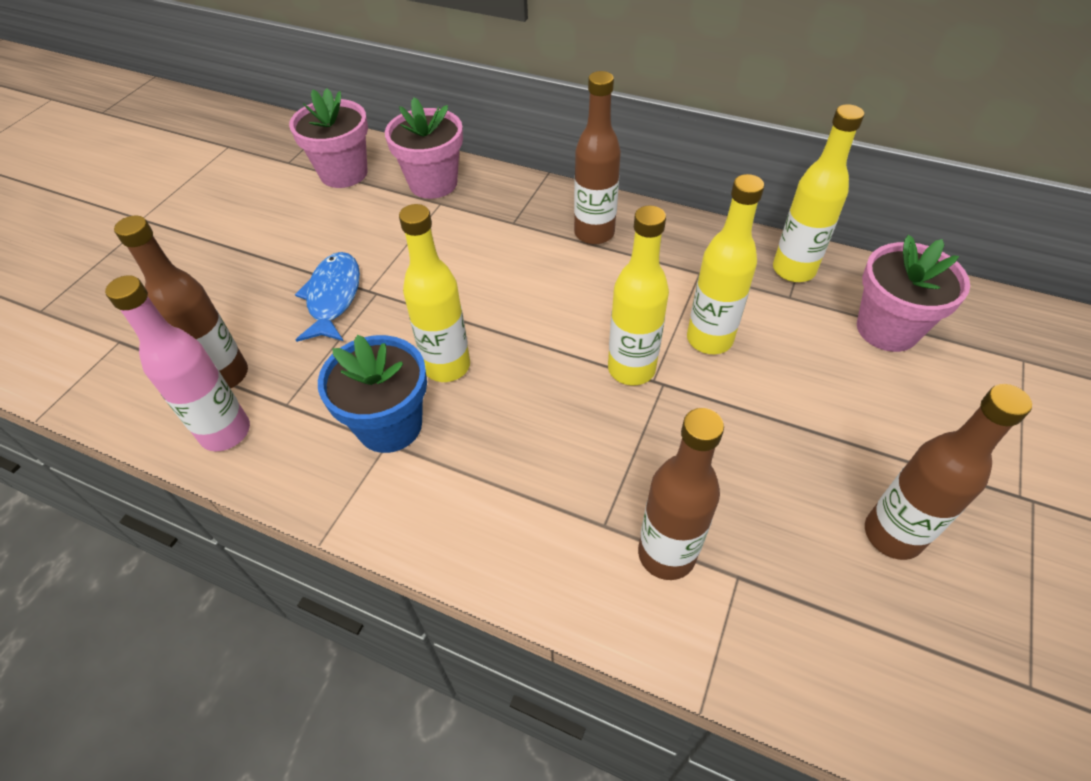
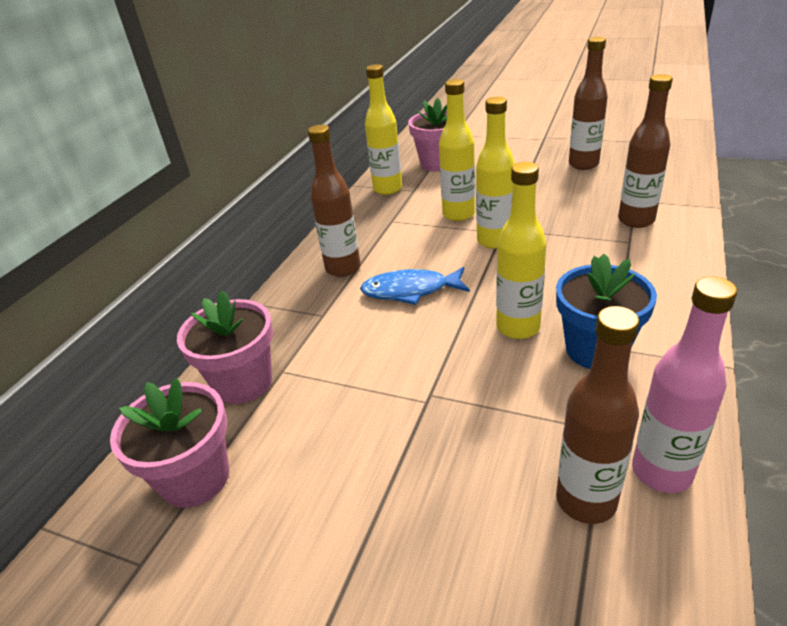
camera: 90 degrees left, 15 degrees down
(333, 297) = (441, 429): blue fish -> blue fish (410, 290)

